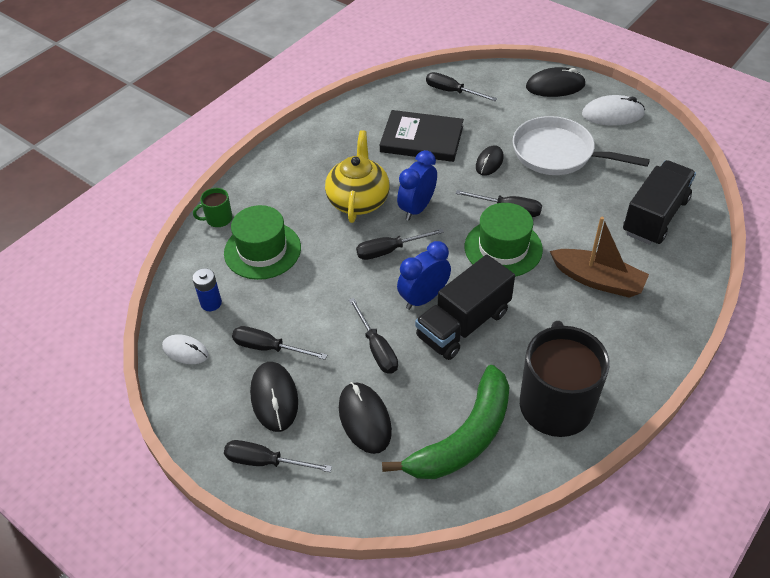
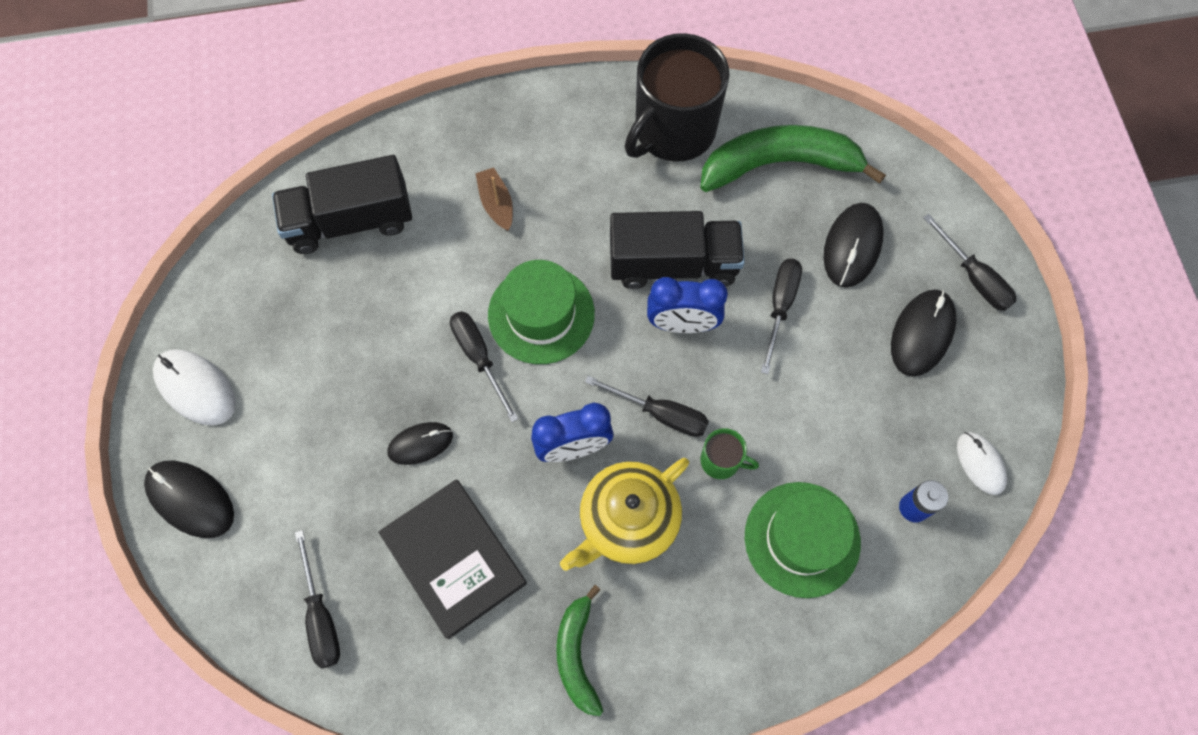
camera: 140 degrees left, 20 degrees up
(218, 219) = (820, 643): green mug -> green mug (721, 461)
(269, 348) = (888, 395): black screwdriver -> none
(330, 146) = (577, 654): none -> green banana
(558, 153) = (332, 386): white pan -> none
(598, 280) = (496, 203): brown boat -> brown boat, size x0.58

